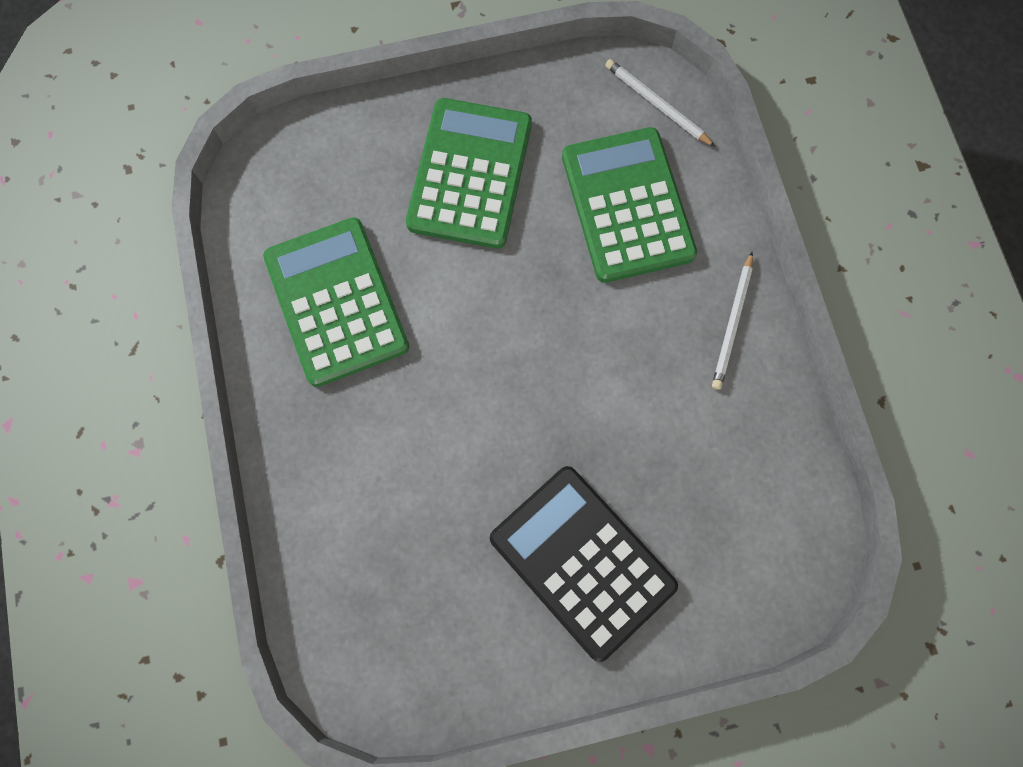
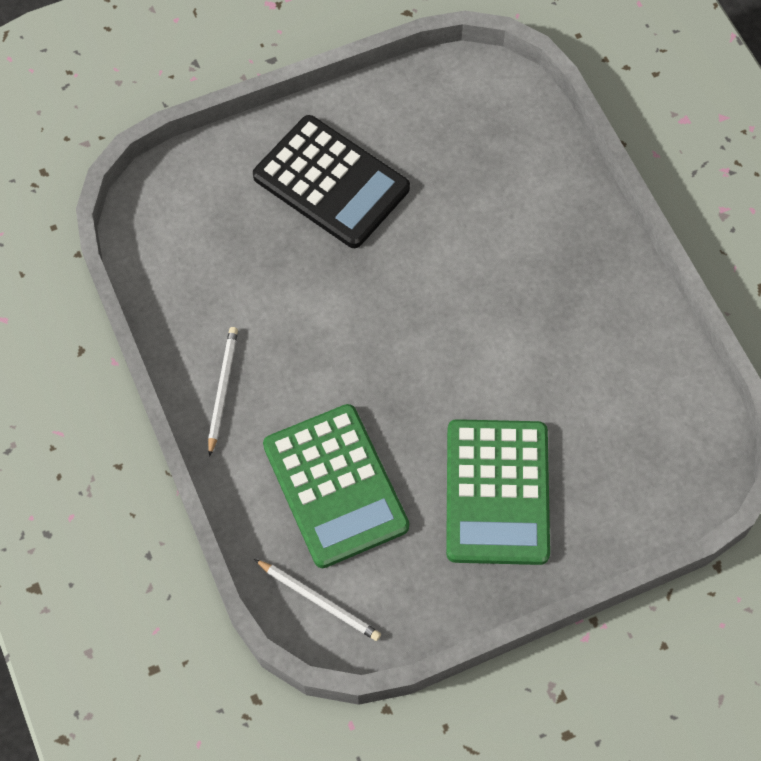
camera: 170 degrees right, 10 degrees down
(336, 302) = (590, 350): green calculator -> none

